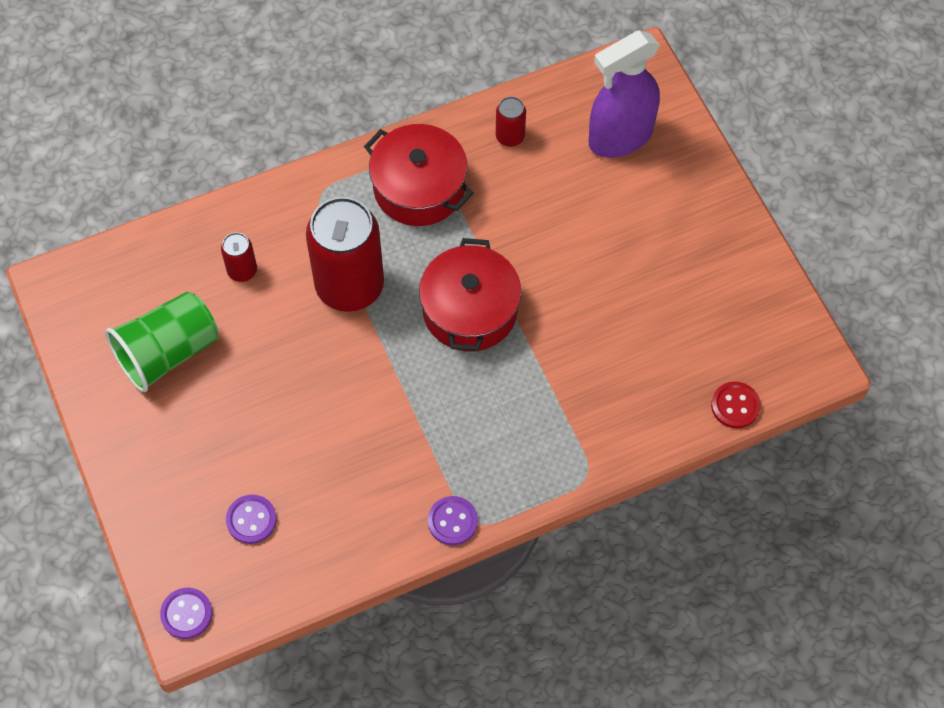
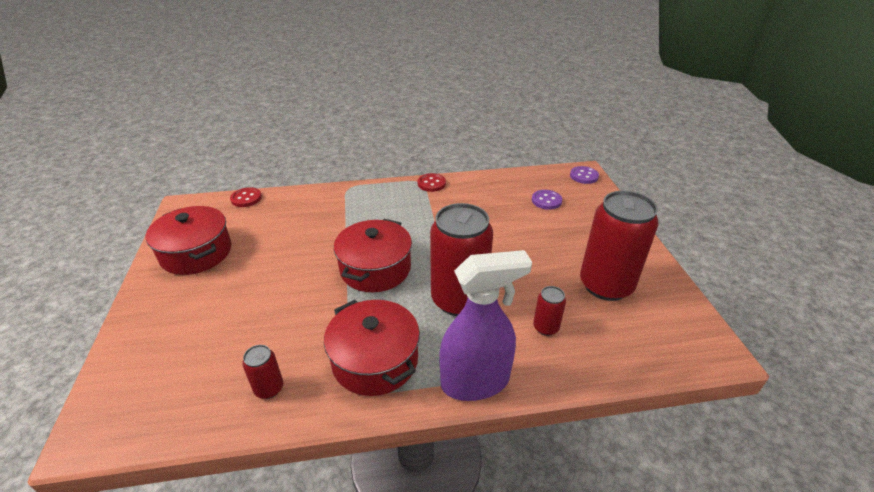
camera: 165 degrees left, 25 degrees down
(168, 353) = (606, 285): green cup -> red can
(452, 521) = (431, 183): purple button -> red button
(620, 137) = (174, 364): purple spray bottle -> purple spray bottle (475, 382)
(719, 281) = (196, 253): none -> red pot

